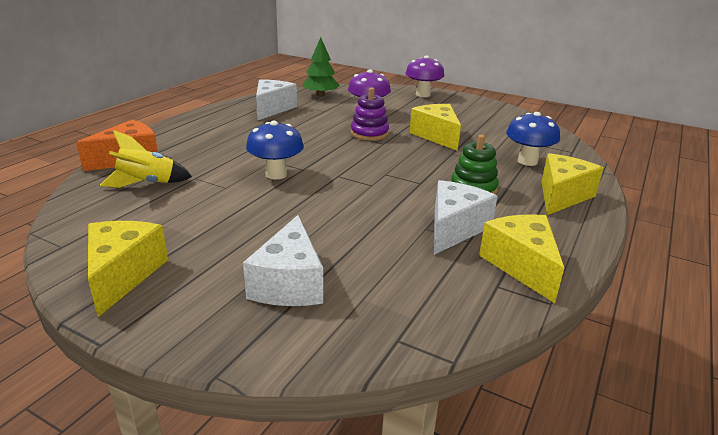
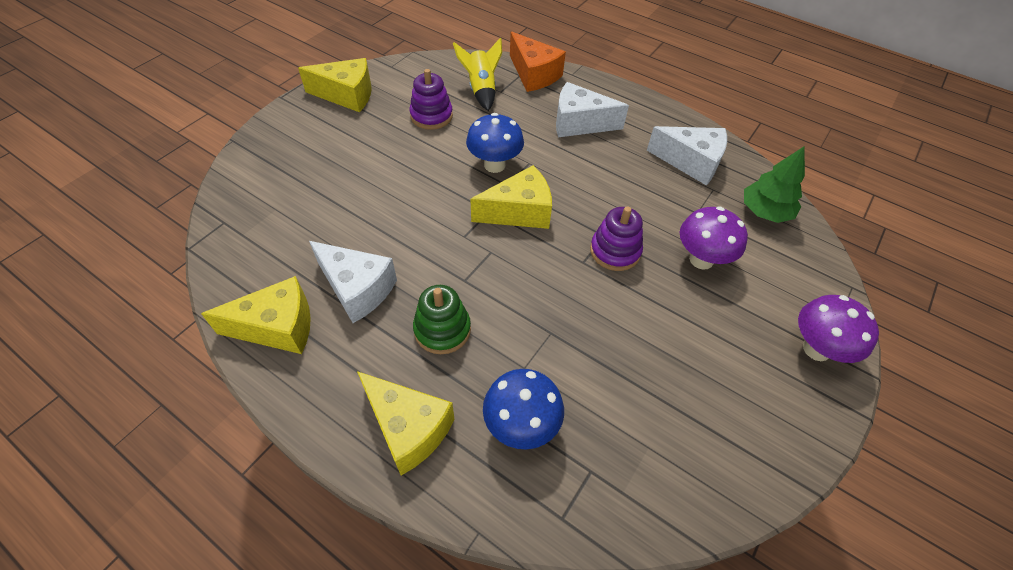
camera: 95 degrees right, 25 degrees up
(189, 209) = (431, 116): none -> purple stacking toy
(289, 283) = (309, 171): white cheese -> white cheese (579, 123)
(437, 136) = (614, 328): yellow cheese -> yellow cheese (519, 212)

